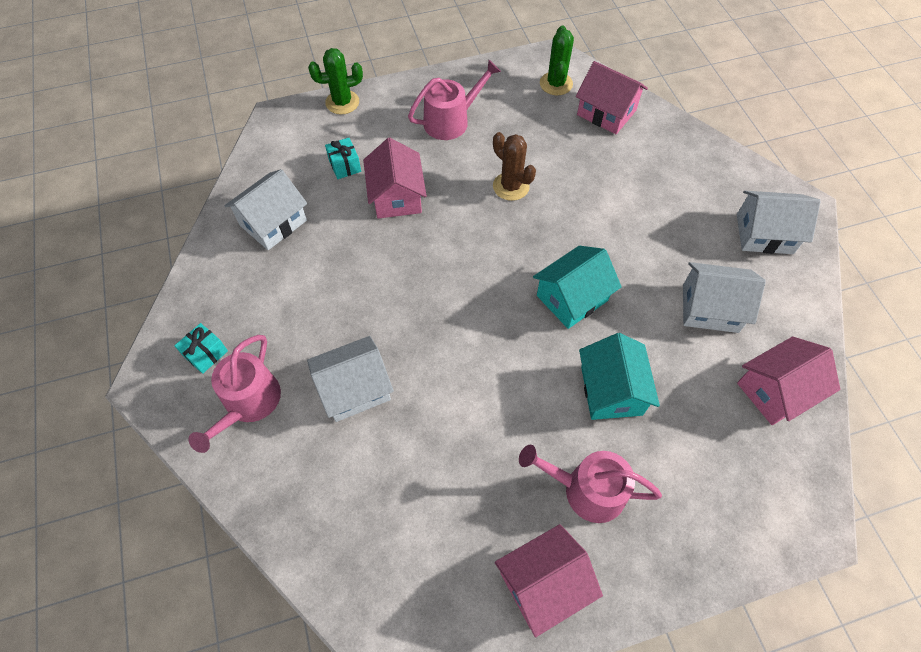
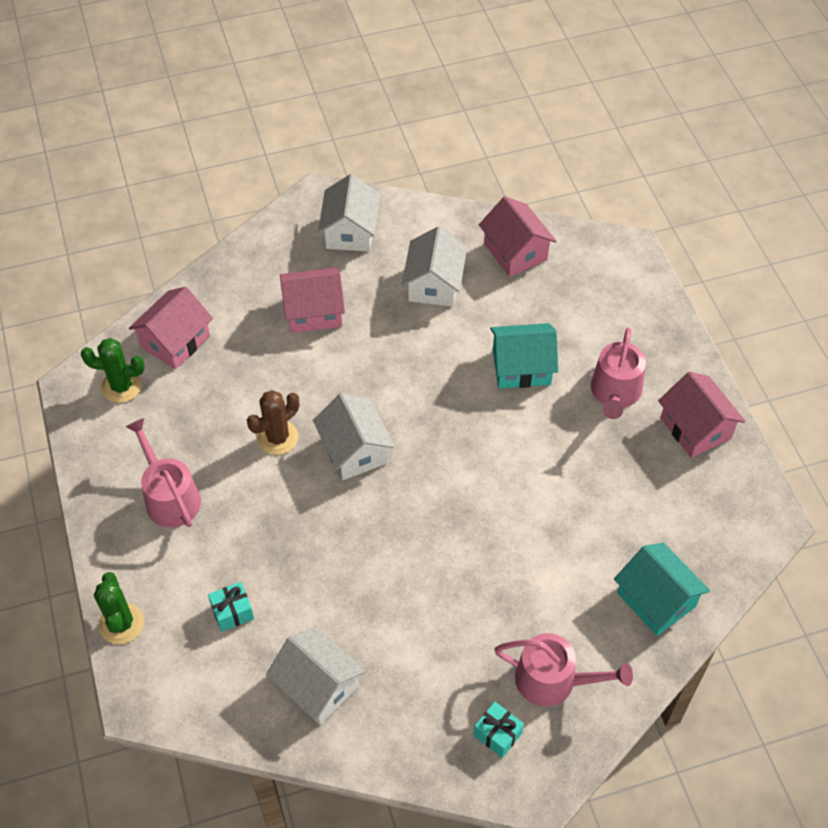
camera: 90 degrees left, 5 degrees down
(354, 389) = (531, 580): white house -> white house (354, 450)
(397, 196) = (285, 552): pink house -> pink house (314, 312)
(572, 298) = (423, 390): turquoise house -> turquoise house (656, 599)

